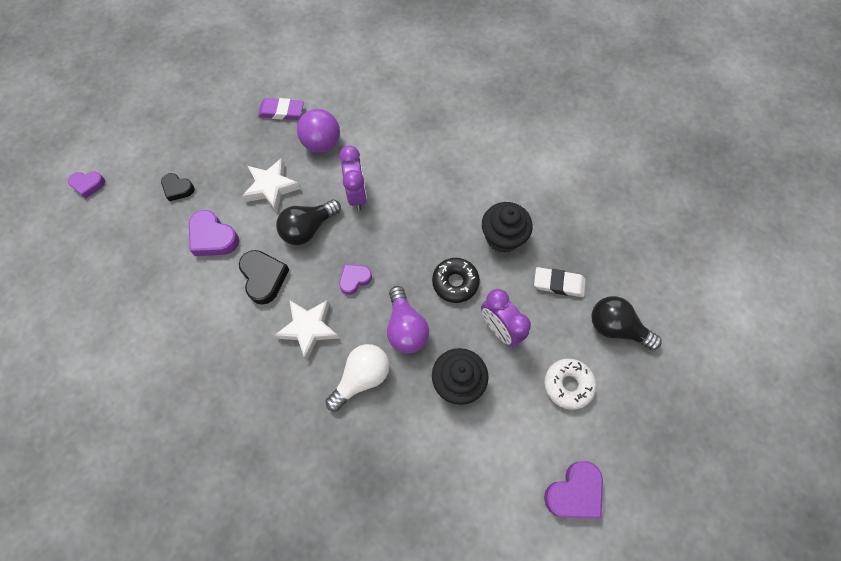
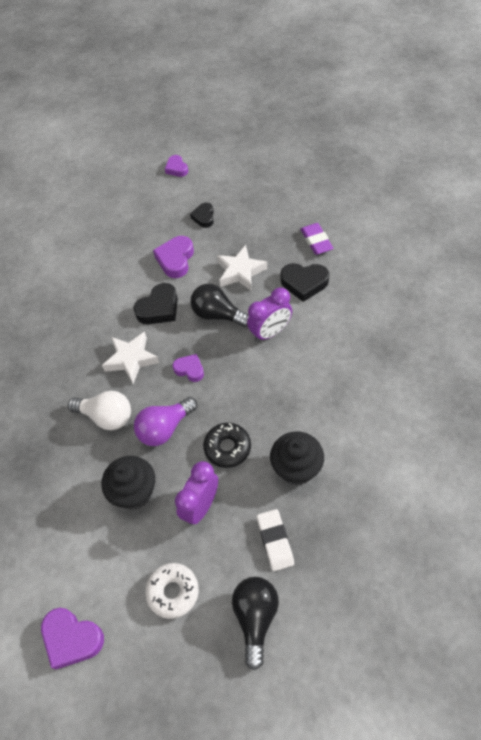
camera: 70 degrees right, 10 degrees down
(322, 143) = (304, 283): purple ball -> black heart

